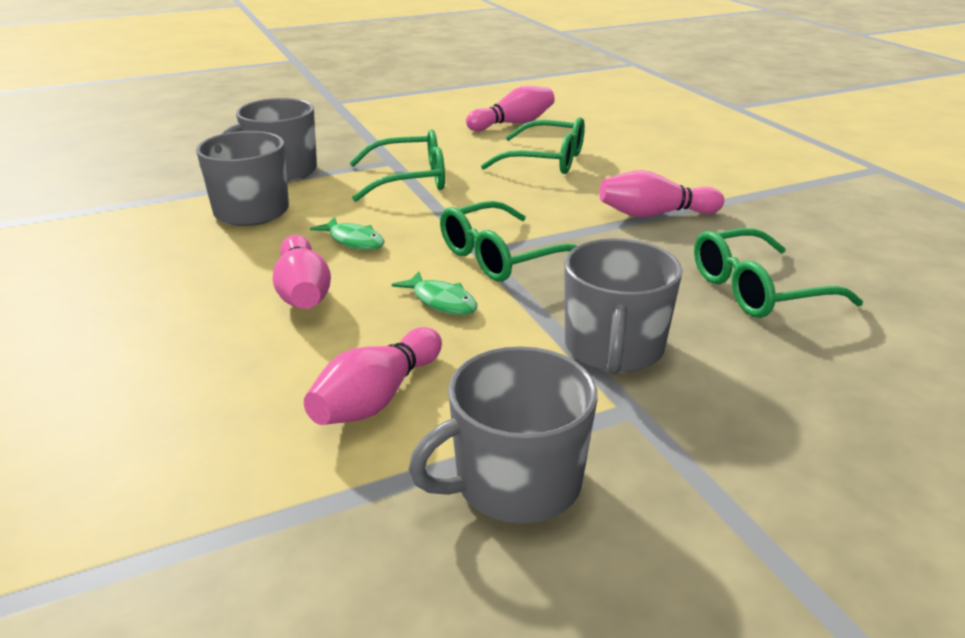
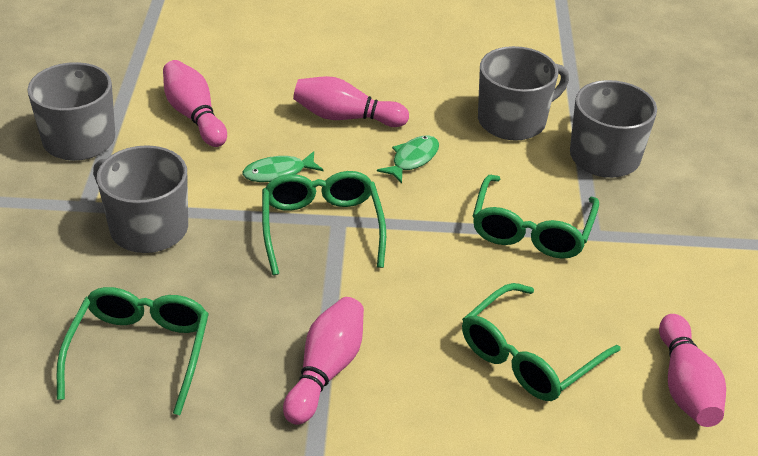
camera: 115 degrees right, 10 degrees up
(354, 241) = (412, 159): green fish -> green fish turned 150 degrees clockwise

